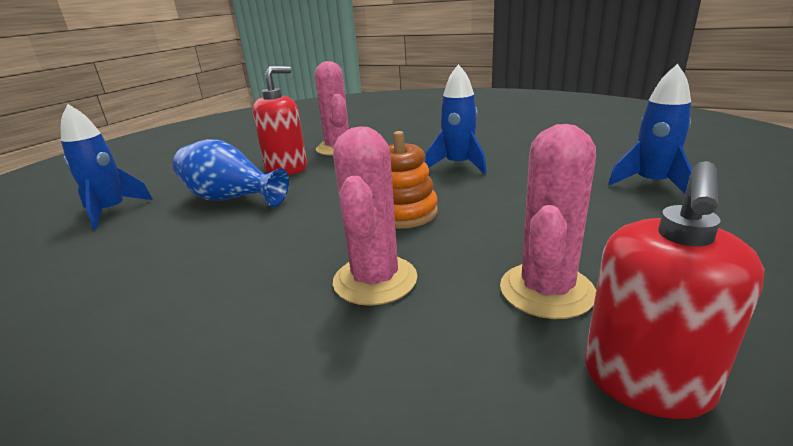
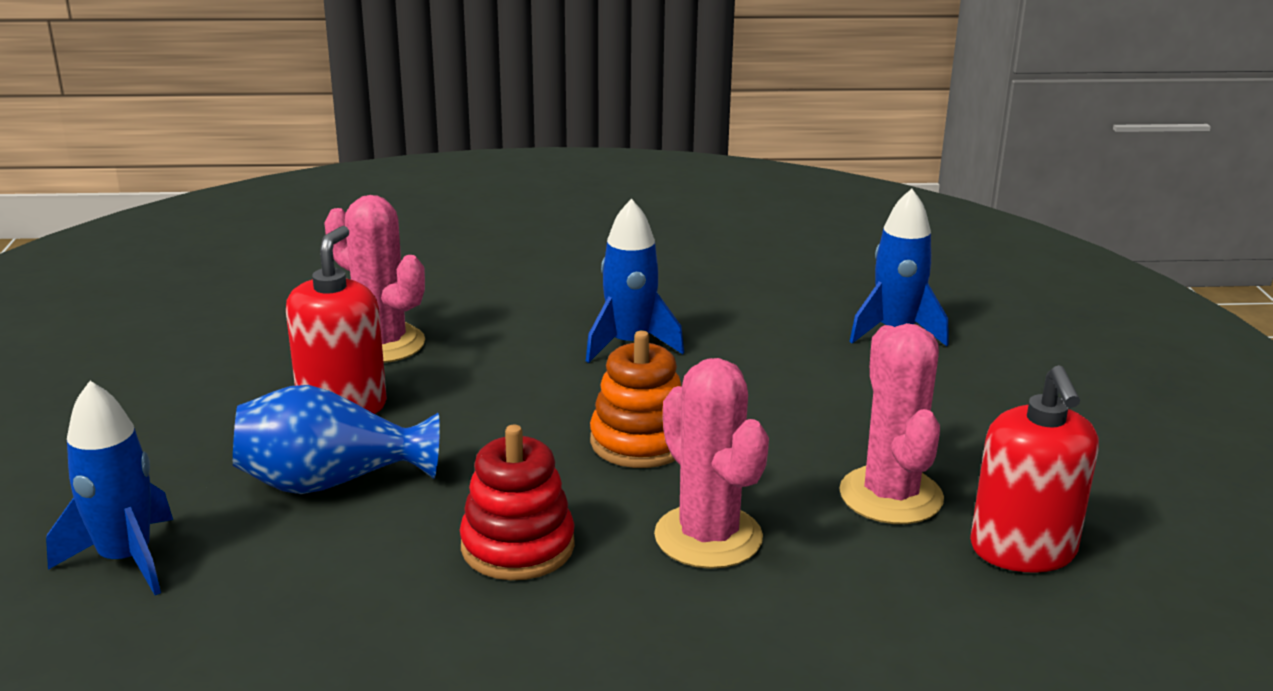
camera: 35 degrees left, 0 degrees up
(262, 252) = (517, 546): none -> red stacking toy

